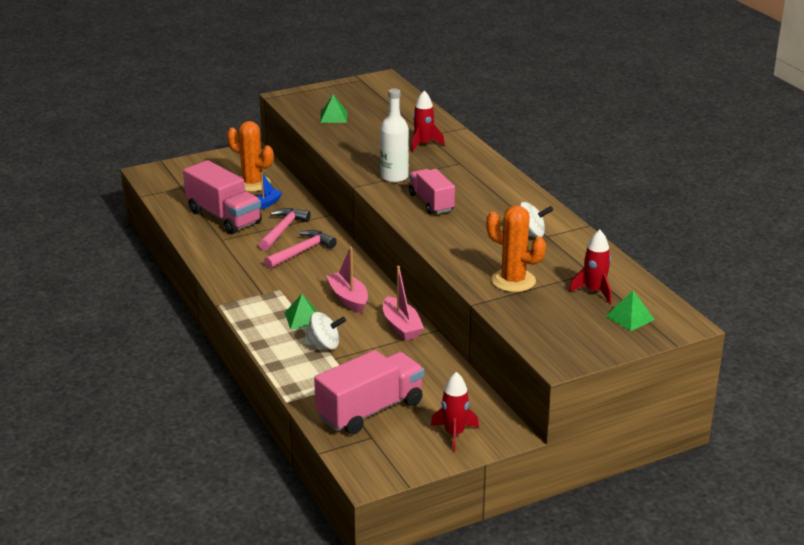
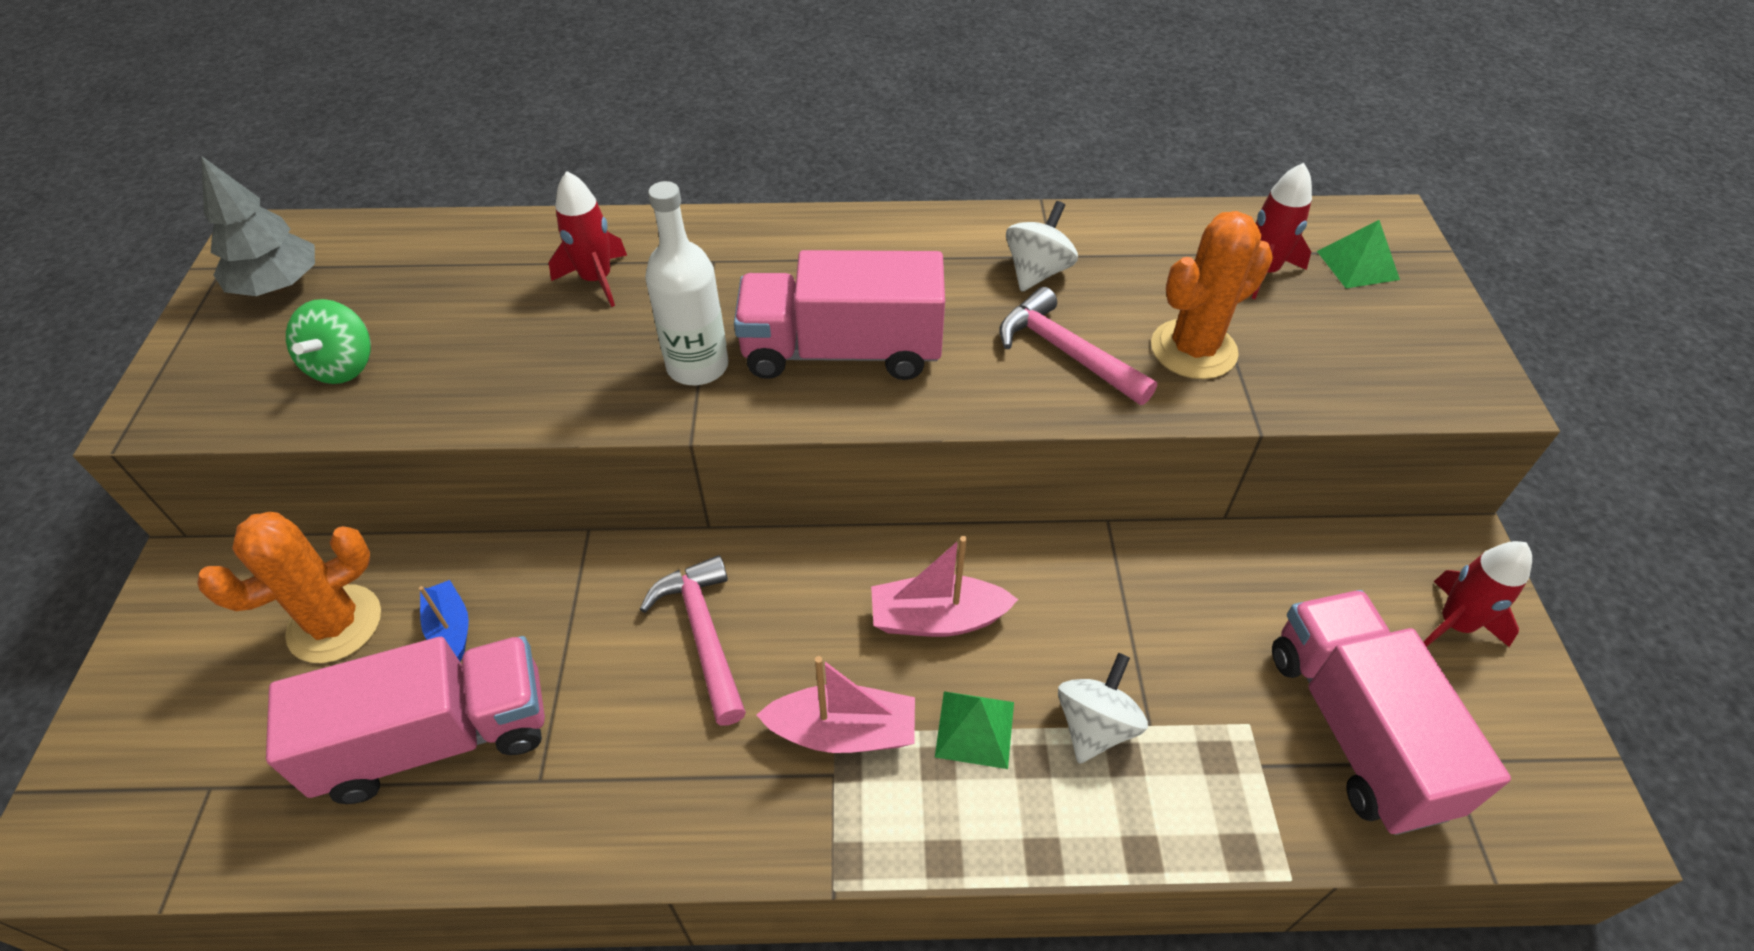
camera: 65 degrees left, 20 degrees up
(282, 230) = (588, 637): pink hammer -> pink hammer (1065, 352)
(333, 117) = (343, 366): green pyramid -> green spinning top
(361, 92) = (278, 285): none -> grey tree
(401, 326) = (1076, 571): pink boat -> pink boat (843, 732)
(431, 203) = (842, 352): pink truck -> pink truck, size x1.51

